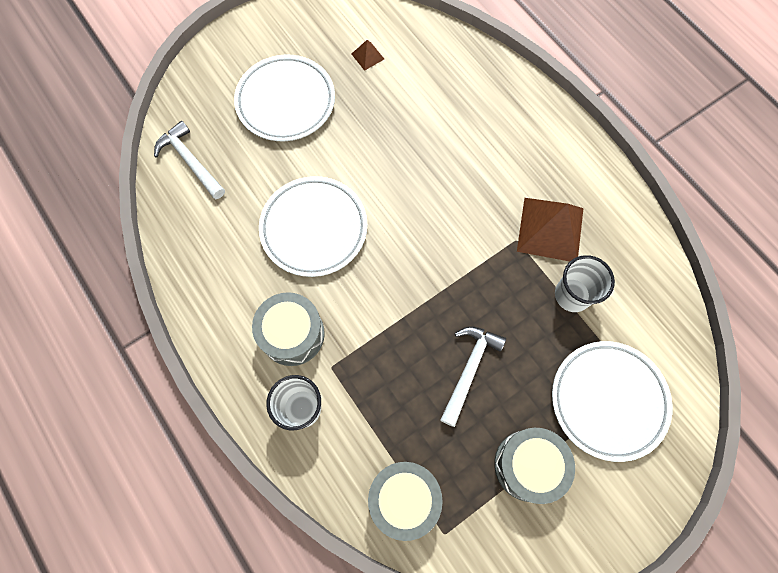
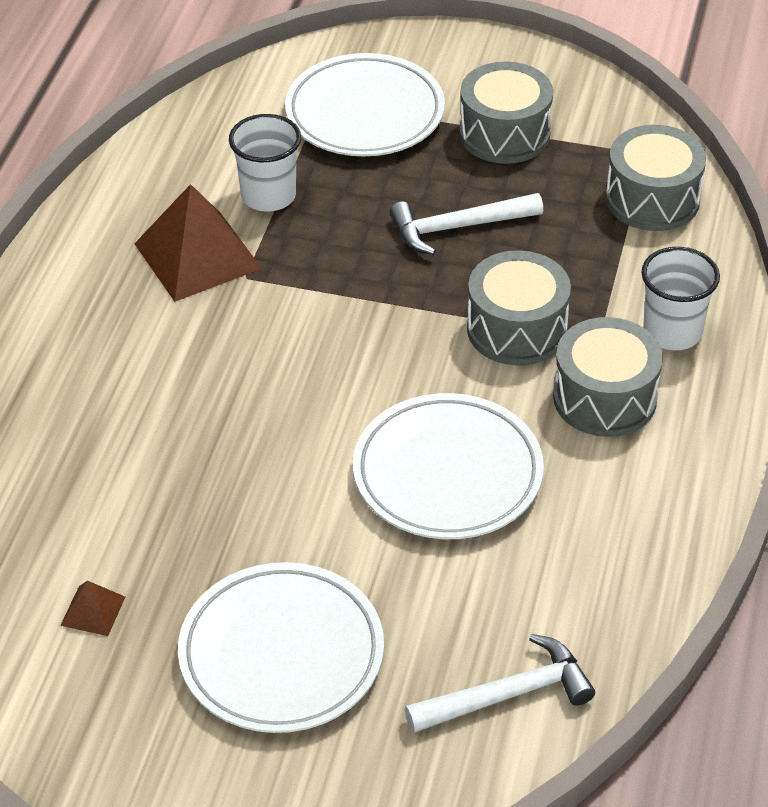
camera: 130 degrees left, 25 degrees down
(190, 161) = (507, 694): white hammer -> white hammer turned 120 degrees counterclockwise
(372, 334) = (516, 329): none -> grey drum

